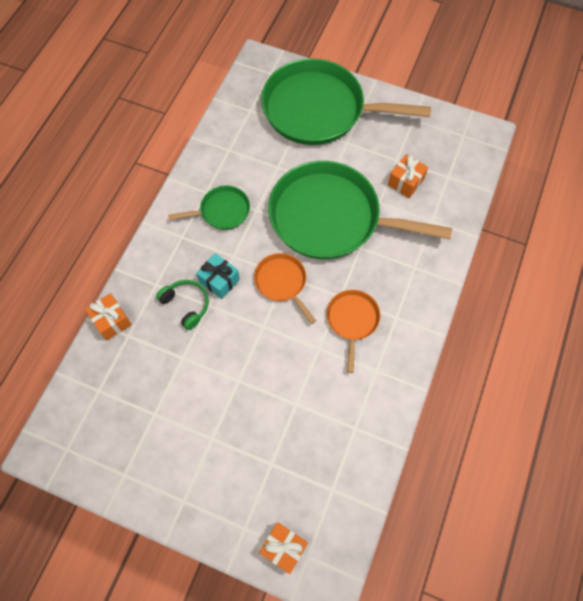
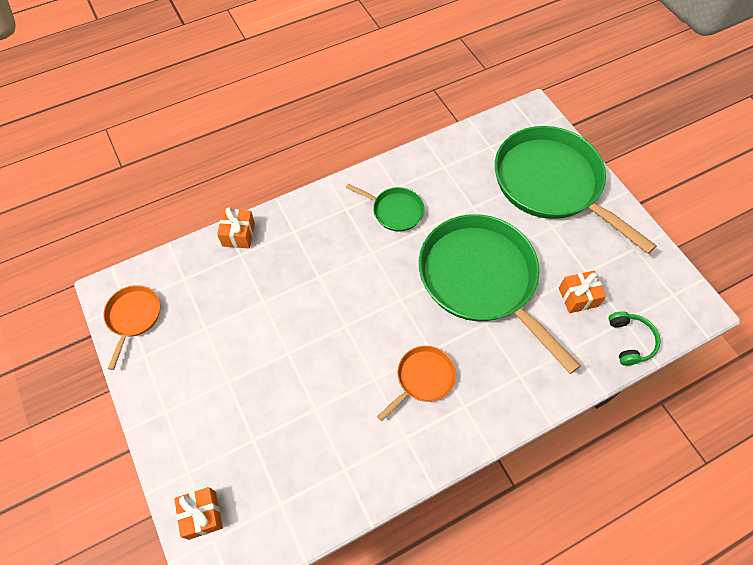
camera: 40 degrees right, 5 degrees down
(186, 305) = (302, 263): green headphones -> green headphones (630, 341)
(219, 281) = (344, 264): turquoise gift -> none
(282, 282) = (392, 302): orange pan -> orange pan (133, 317)

